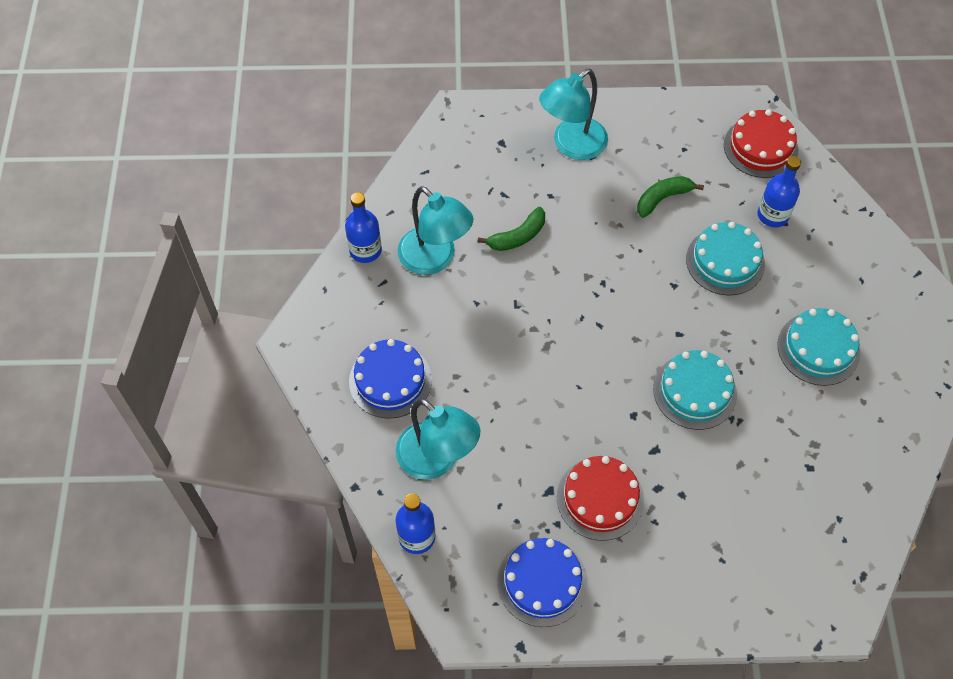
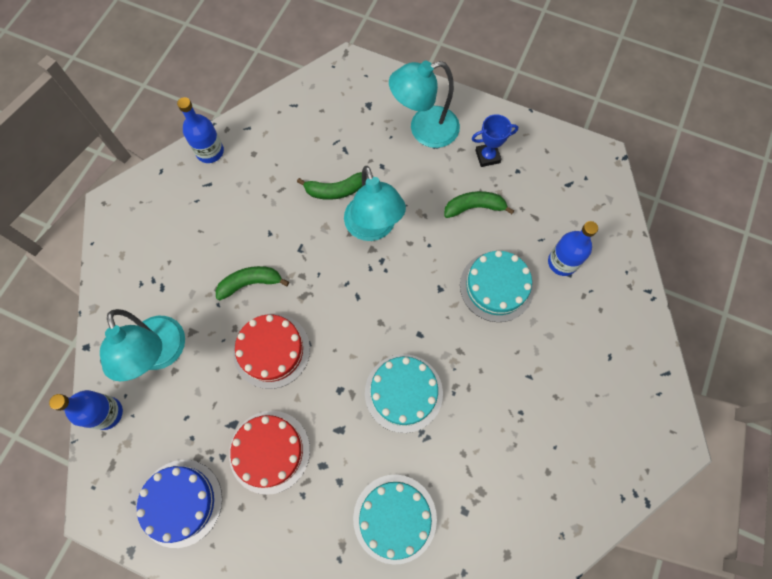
camera: 25 degrees right, 10 degrees up
(390, 380) = (165, 269): blue cake -> none
(435, 259) = (258, 182): turquoise lamp -> turquoise lamp (373, 228)
(486, 357) = (250, 283): none -> green banana
(647, 147) = (487, 156): none -> blue trophy
(760, 147) = (586, 196): red cake -> red cake (271, 350)
(818, 349) = (534, 403): turquoise cake -> turquoise cake (395, 518)

